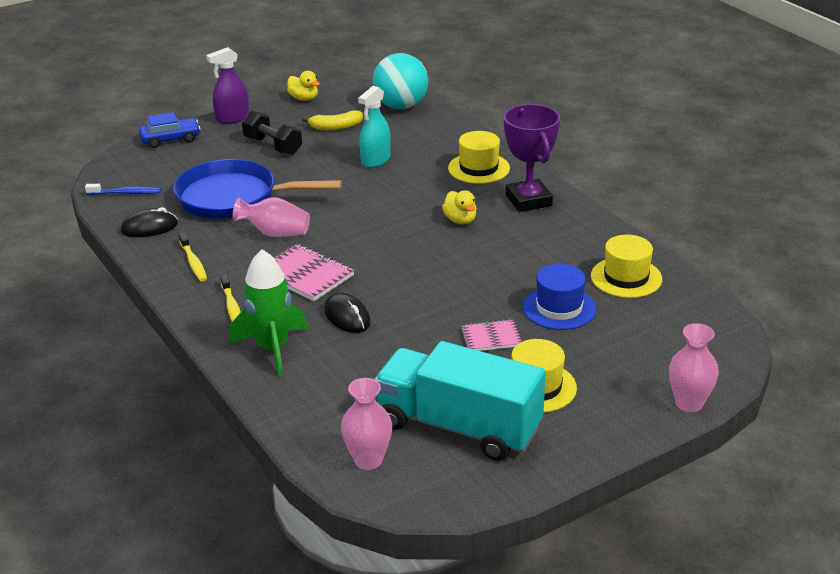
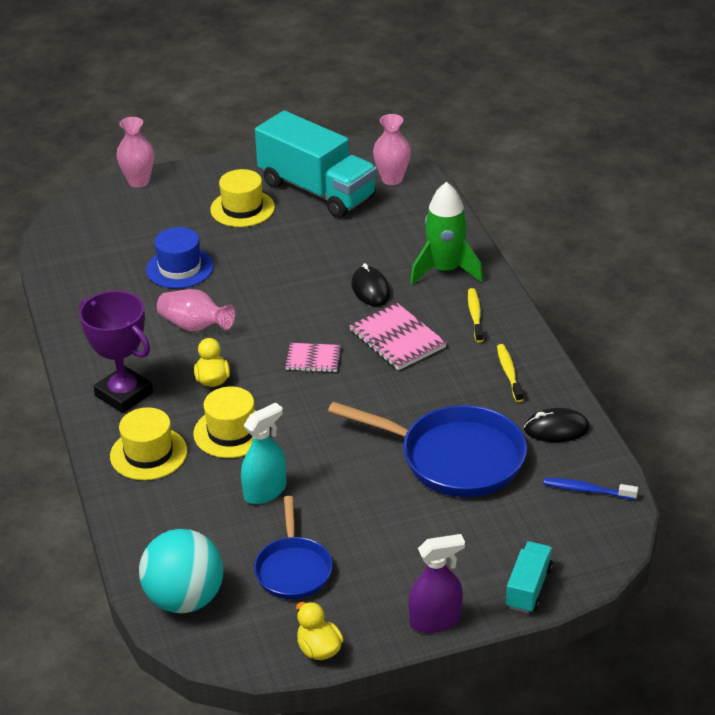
camera: 165 degrees left, 5 degrees up
(170, 139) = (528, 588): blue car -> turquoise truck
(273, 146) = (389, 545): black dumbbell -> none
(275, 233) = (416, 396): pink vase -> pink vase (195, 326)
(336, 127) = (293, 569): yellow banana -> blue pan
(491, 338) = (254, 251): pink notebook -> pink notebook (313, 359)
(528, 200) = (124, 394): purple trophy -> purple trophy turned 45 degrees counterclockwise
(626, 277) = (98, 287): yellow hat -> yellow hat (231, 432)

